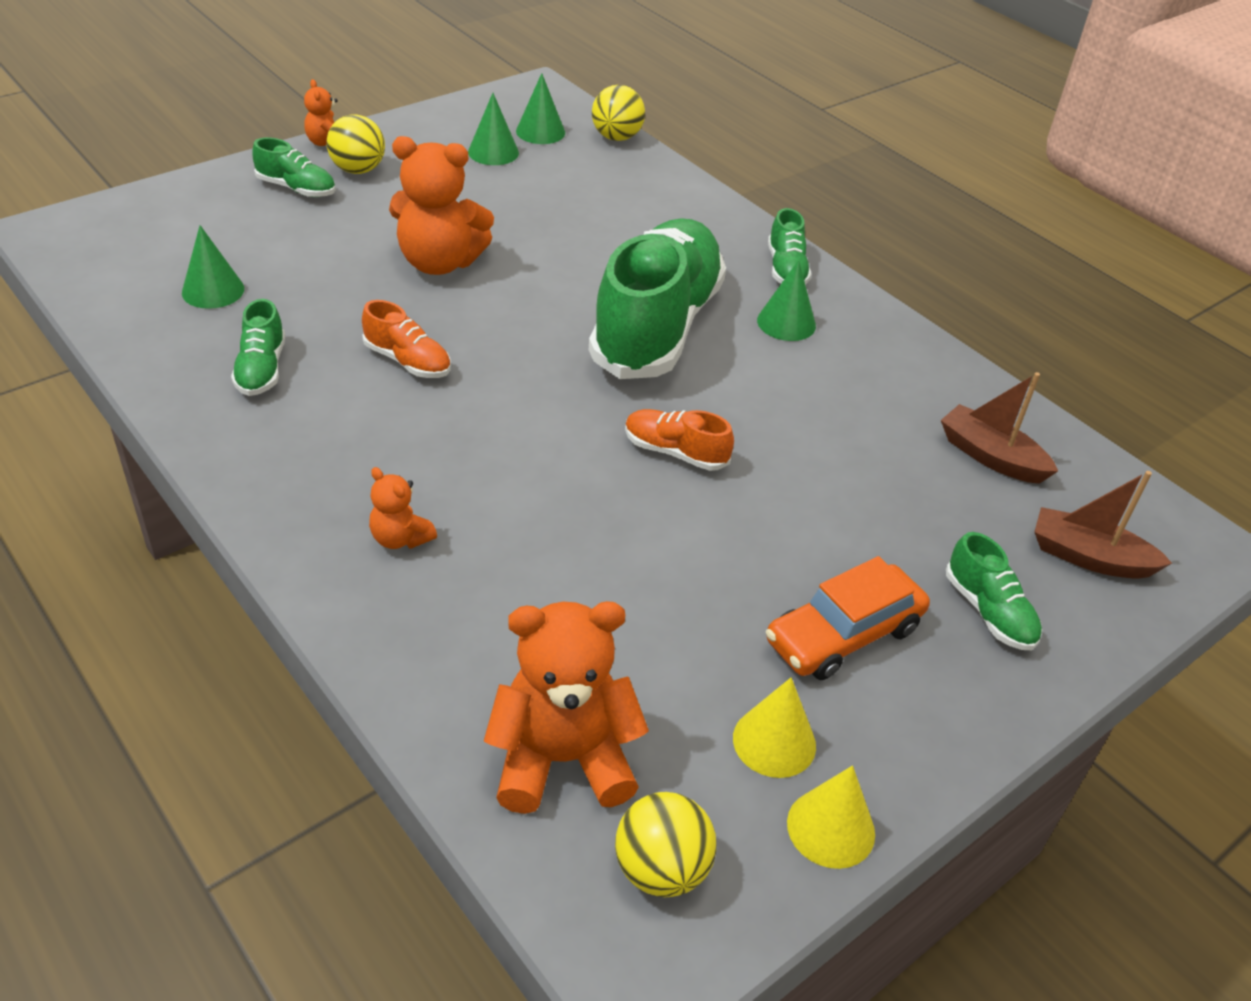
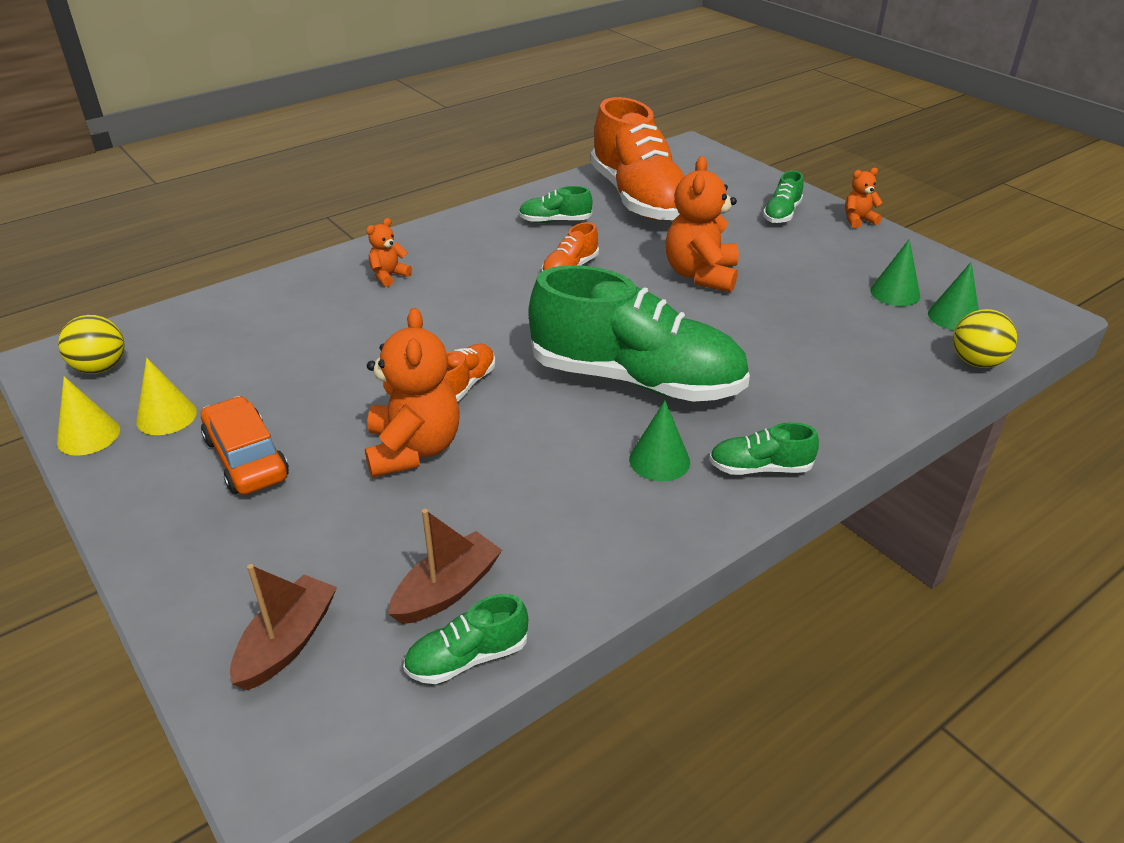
camera: 95 degrees right, 5 degrees down
(213, 290) = (638, 198): green cone -> orange shoe
(358, 170) = (824, 235): yellow ball -> none
(562, 759) = (193, 335): orange teddy bear -> orange teddy bear (413, 449)
(989, 612) = (242, 549): green shoe -> green shoe (467, 658)

